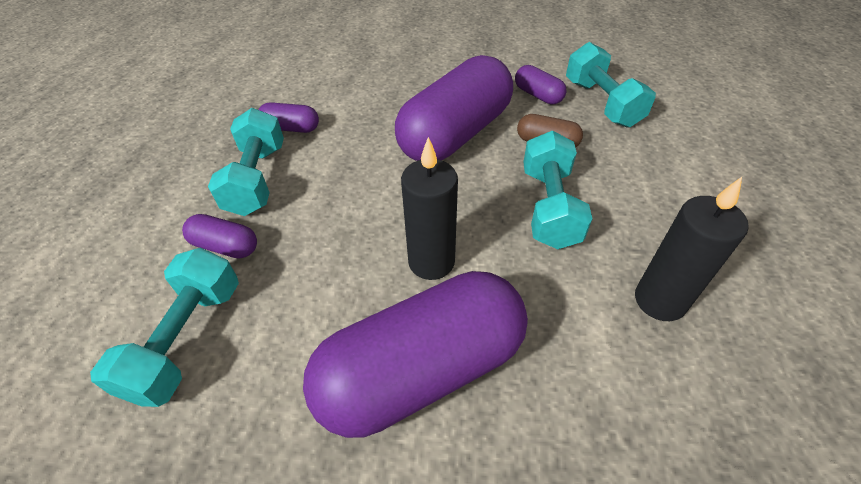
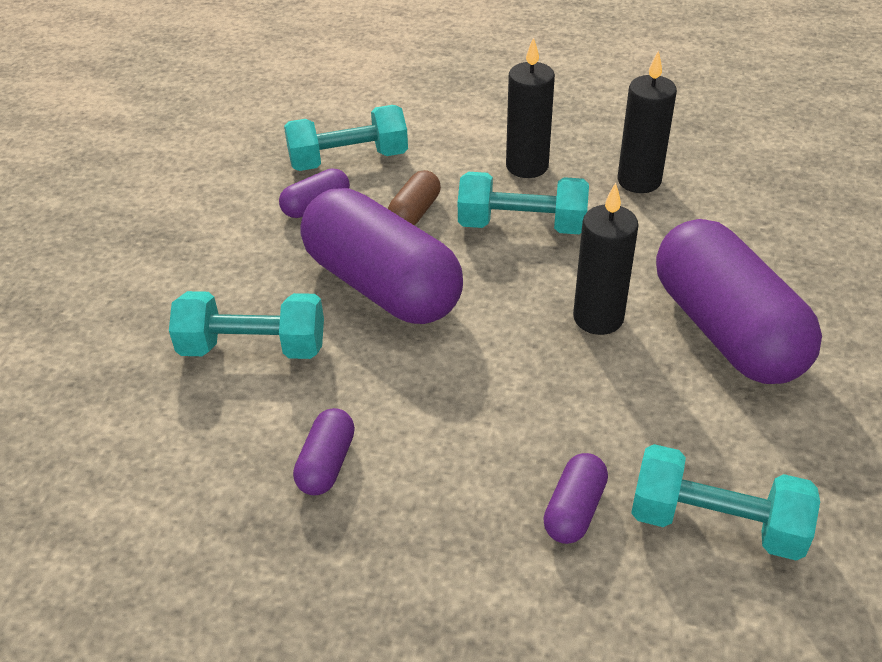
camera: 85 degrees left, 5 degrees down
(257, 179) = (444, 493): turquoise dumbbell -> turquoise dumbbell (253, 347)
(643, 207) = (527, 166): none -> black candle

